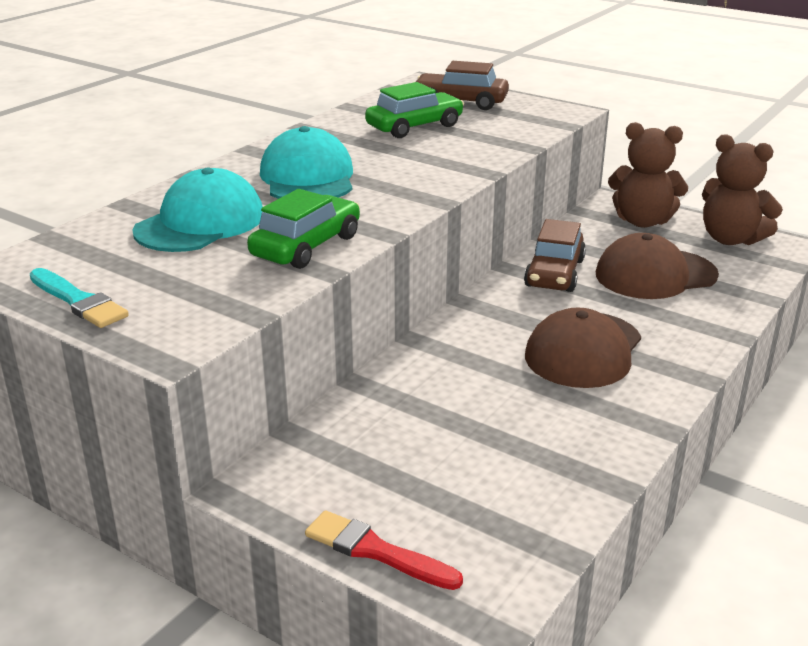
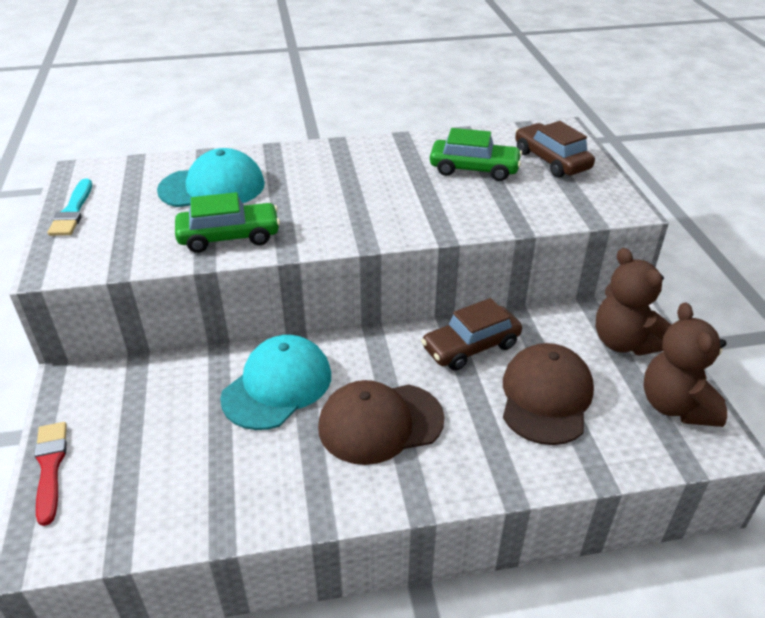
camera: 45 degrees right, 10 degrees up
(308, 178) = (327, 181): turquoise cap -> turquoise cap (277, 386)
(655, 274) = (546, 397): brown cap -> brown cap turned 75 degrees clockwise

